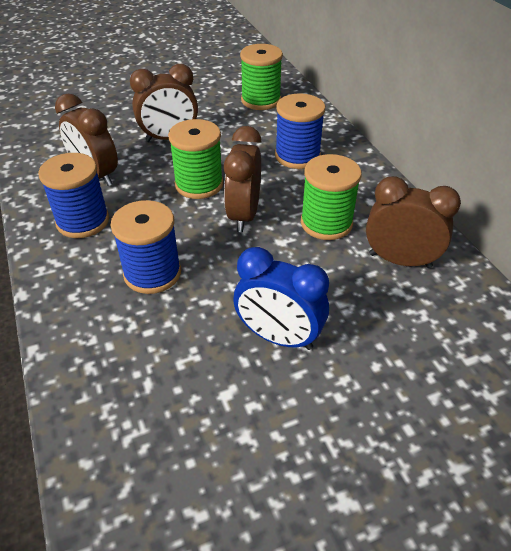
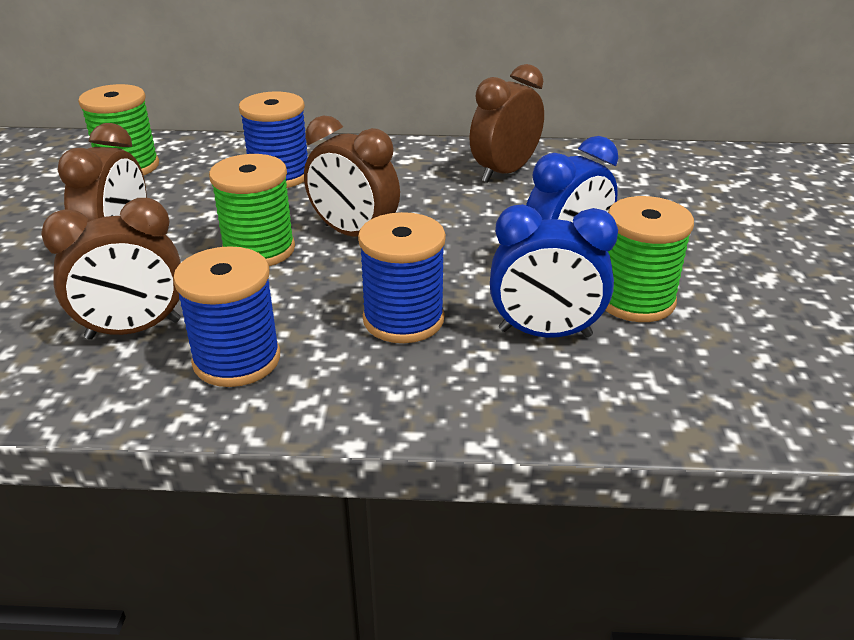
camera: 65 degrees left, 10 degrees down
(169, 351) = (545, 333): none -> blue clock
(326, 223) = (416, 191): green spool -> green spool (635, 300)

